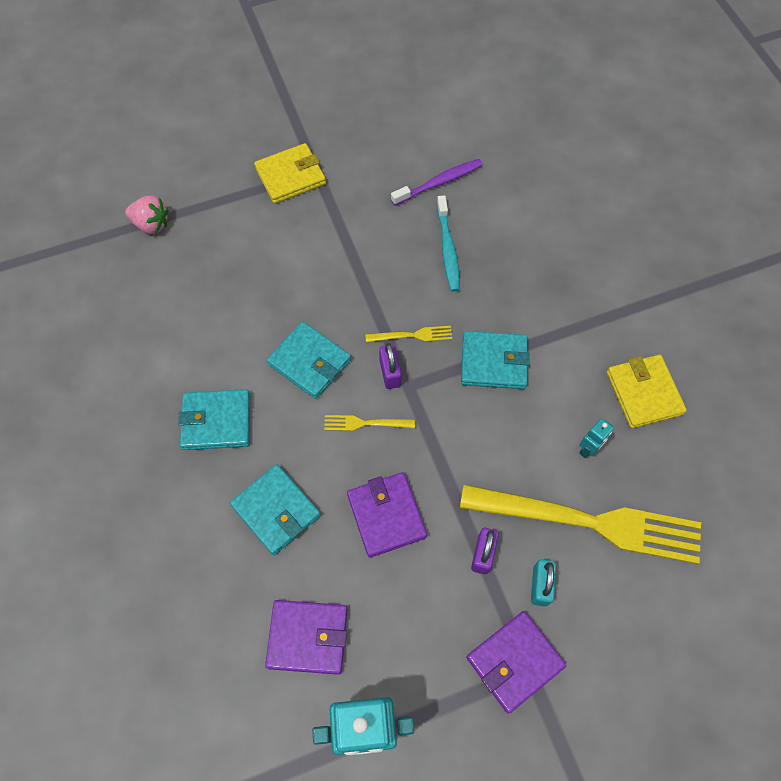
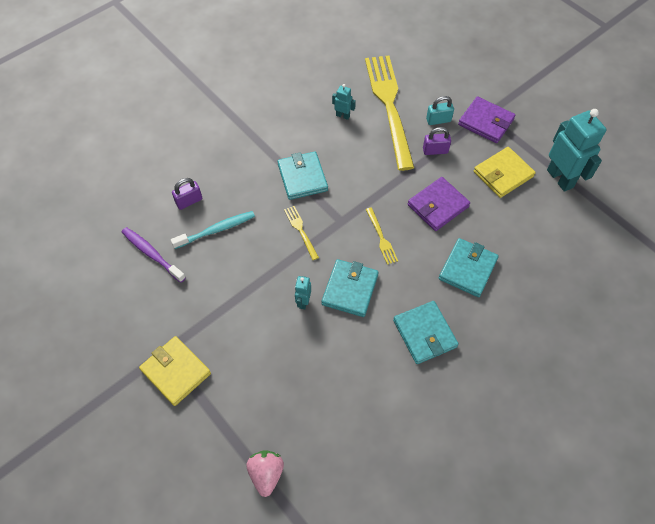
camera: 110 degrees left, 5 degrees down
(308, 637) = (532, 222): purple wallet -> none
(315, 309) = (303, 302): none -> turquoise robot
(390, 373) = (336, 235): purple padlock -> purple padlock (189, 201)
(644, 393) = (292, 96): yellow wallet -> yellow wallet (503, 174)

